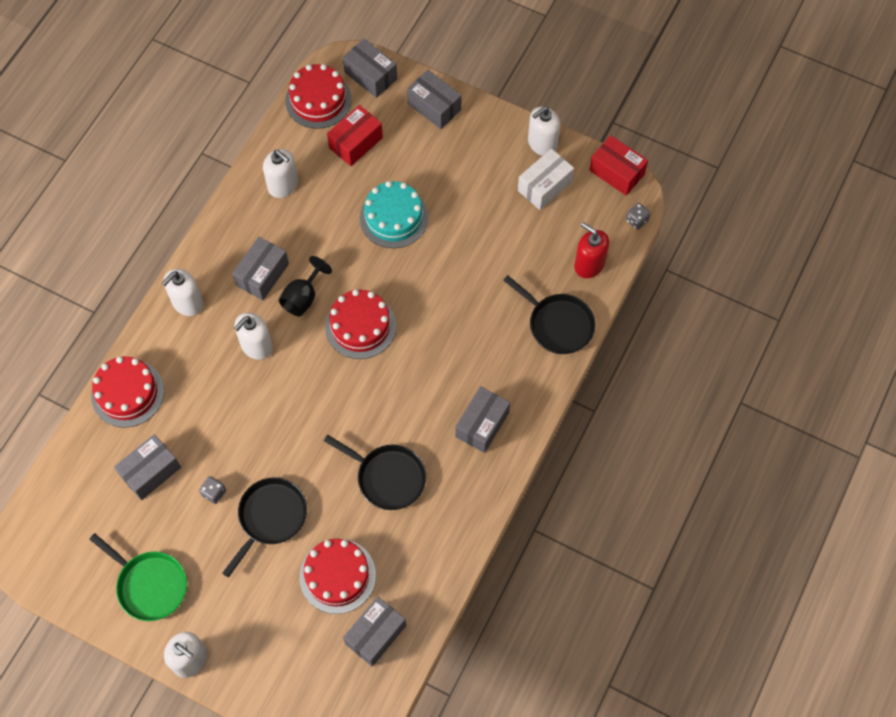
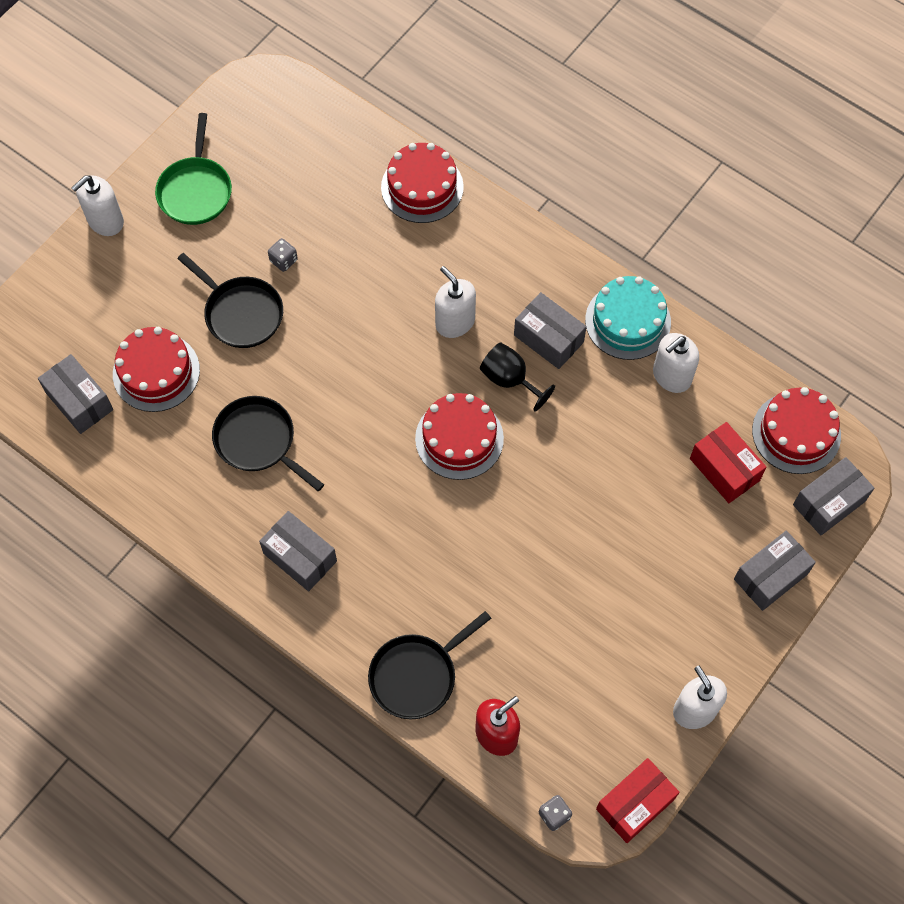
camera: 100 degrees right, 0 degrees up
(150, 585) = (195, 191): green pan -> green pan turned 45 degrees counterclockwise
(151, 472) = (323, 202): grey box -> none
(187, 303) = (525, 256): white soap dispenser -> none
(388, 477) = (258, 441): black pan -> black pan turned 90 degrees clockwise
(394, 217) = (606, 499): turquoise cake -> turquoise cake (628, 321)
(544, 186) = (626, 699): white box -> none

